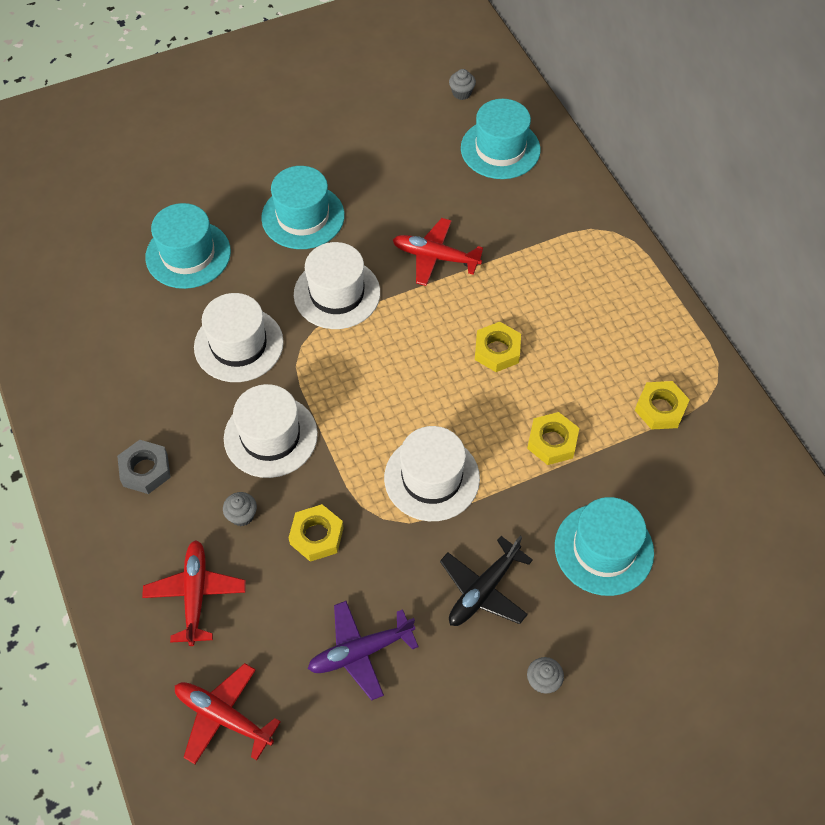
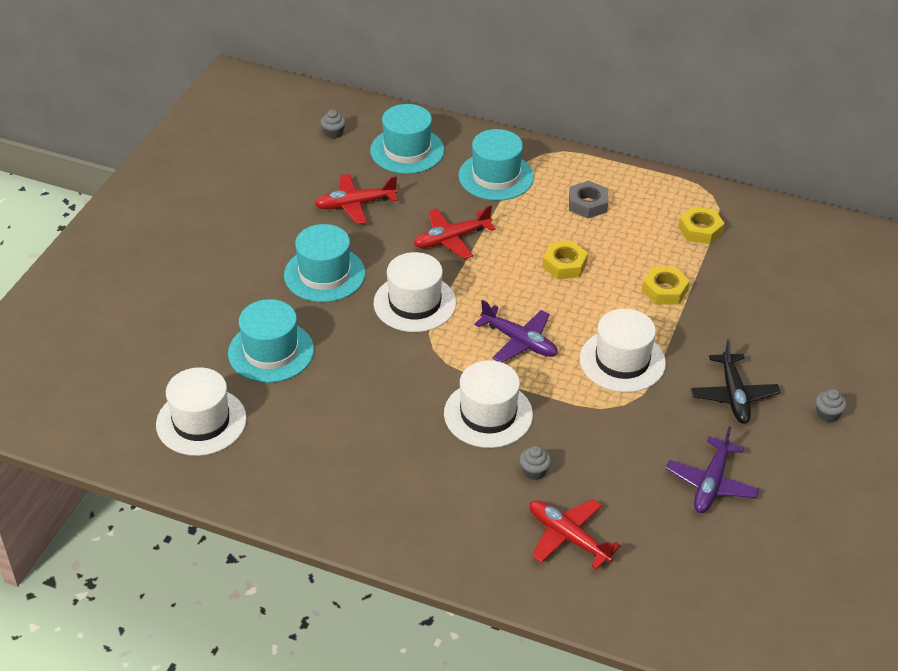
camera: 45 degrees left, 15 degrees down
(145, 470) = (430, 497): grey nut -> grey nut (587, 204)
(223, 716) = (681, 585): red plane -> red plane (355, 204)
(239, 344) = (389, 379): white hat -> white hat (201, 421)
(316, 536) = (597, 445): yellow nut -> none
(373, 392) = (519, 341): none -> purple plane
(604, 549) = (768, 324): turquoise hat -> turquoise hat (496, 176)

